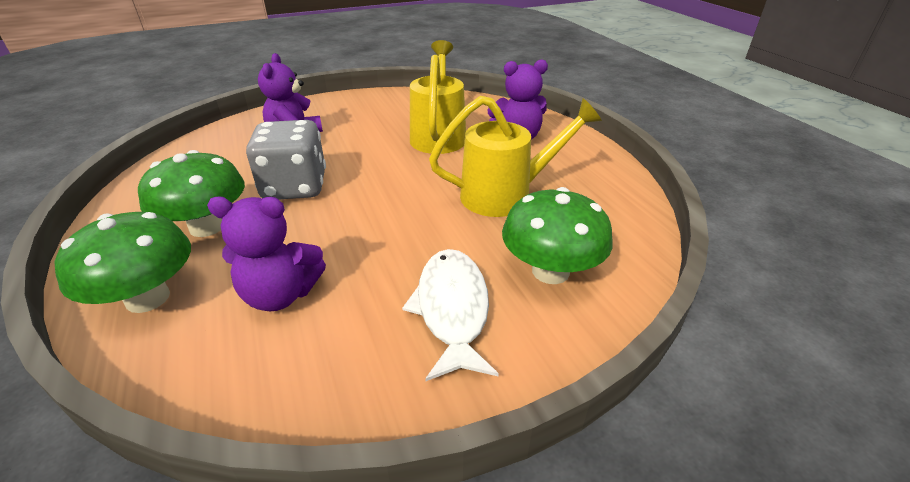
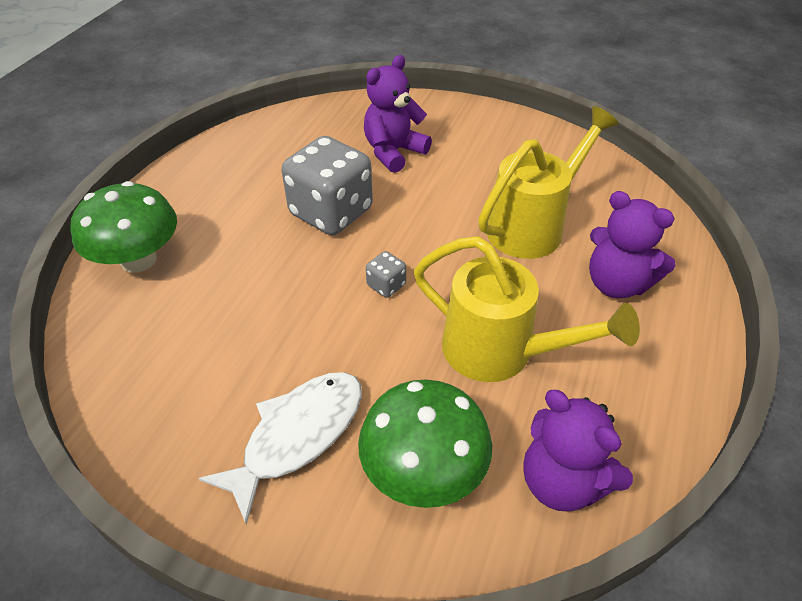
camera: 45 degrees right, 10 degrees up
(207, 226) = (231, 215): green mushroom -> none
(281, 295) = (208, 320): purple teddy bear -> purple teddy bear (562, 481)
(392, 202) = (386, 285): none -> grey dice

